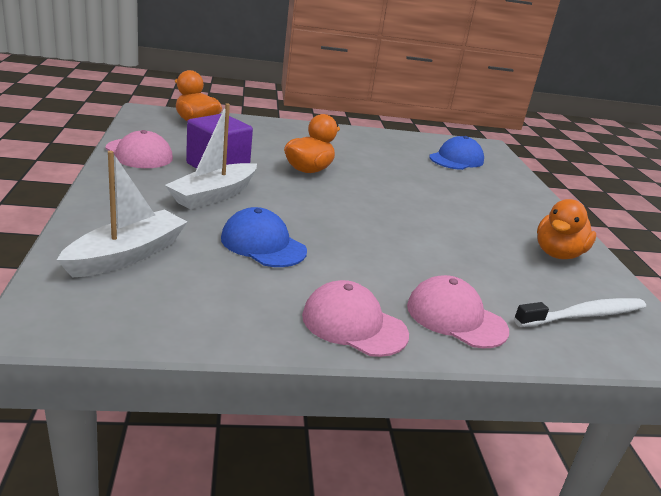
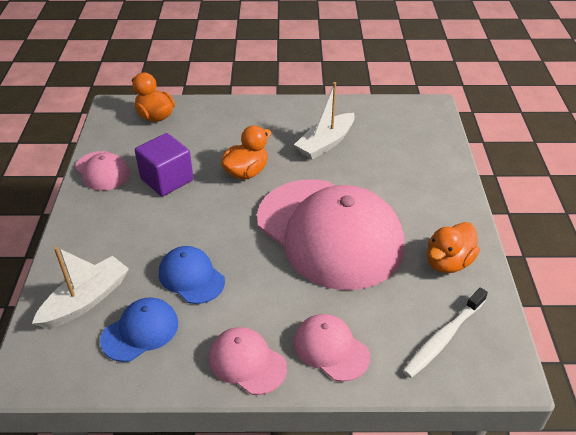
camera: 10 degrees right, 15 degrees up
(214, 195) = (159, 219): white boat -> white boat (325, 143)
(417, 221) = (329, 233): none -> pink cap
(456, 159) = (392, 135): blue cap -> blue cap (140, 331)
(584, 315) = (443, 338): white toothbrush -> white toothbrush turned 150 degrees clockwise

